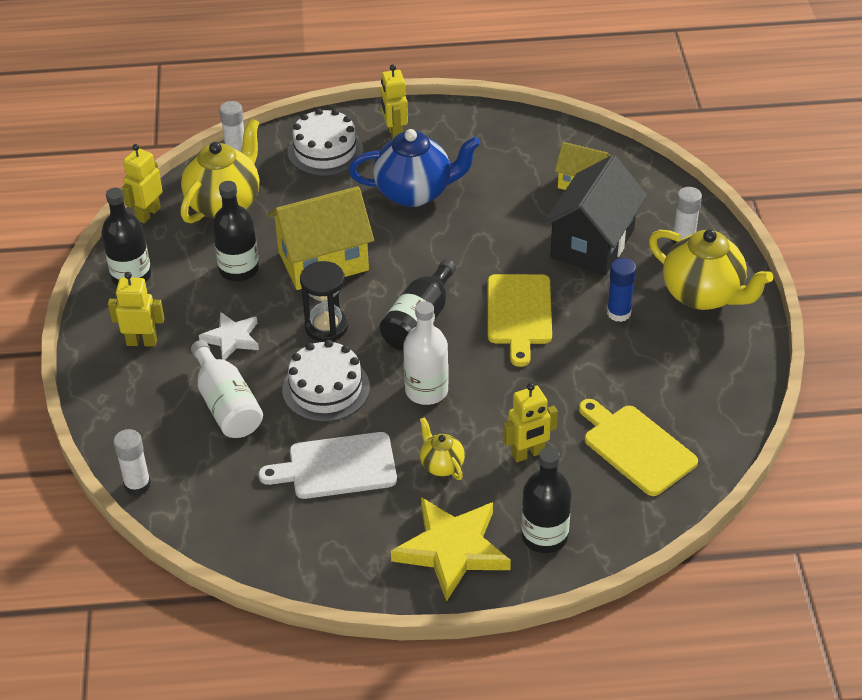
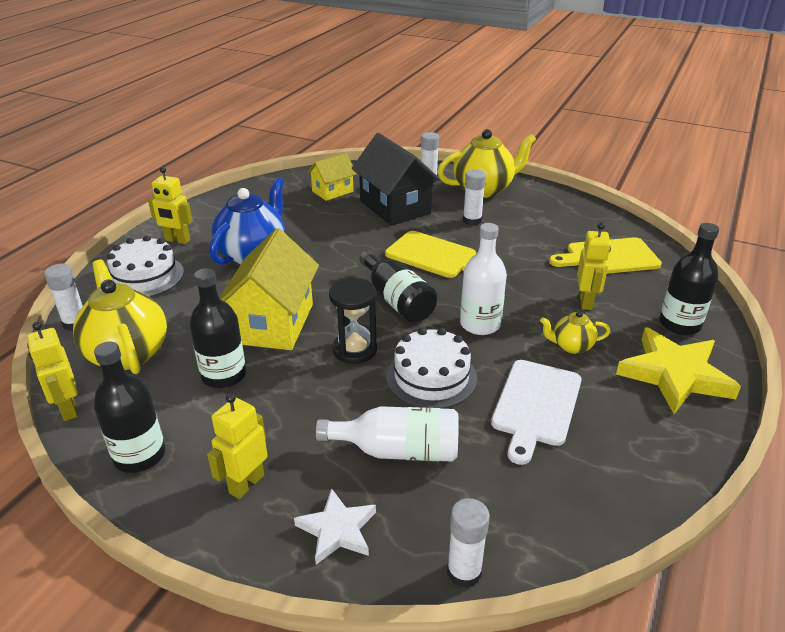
camera: 60 degrees left, 10 degrees down
(231, 338) = (310, 413): white star -> white star (337, 530)
(619, 313) = (472, 220): blue glue stick -> white glue stick

